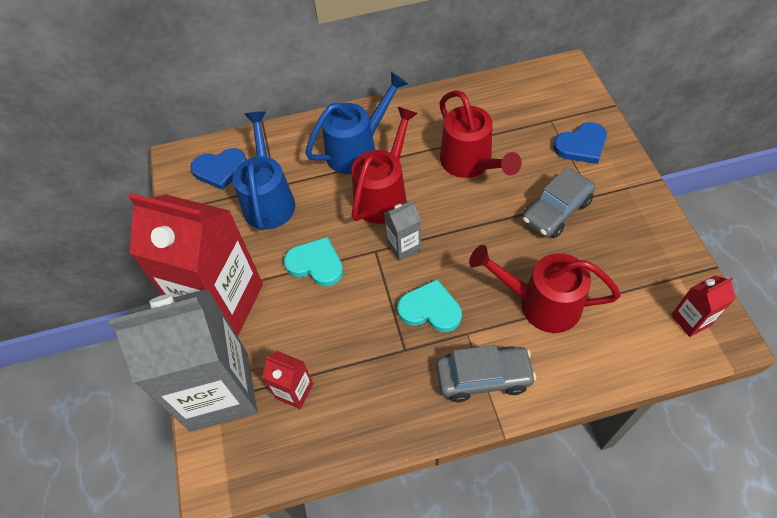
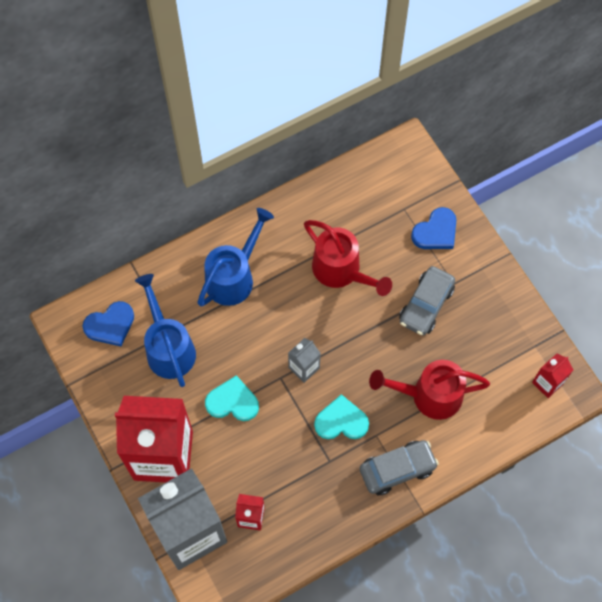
camera: 20 degrees left, 10 degrees up
(384, 194) = (272, 319): red watering can -> none

